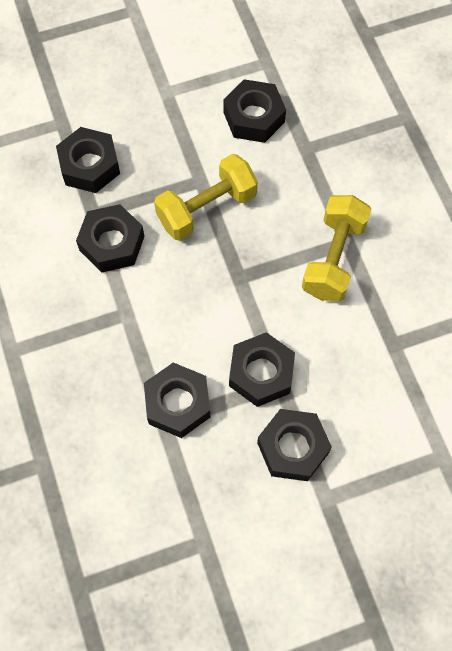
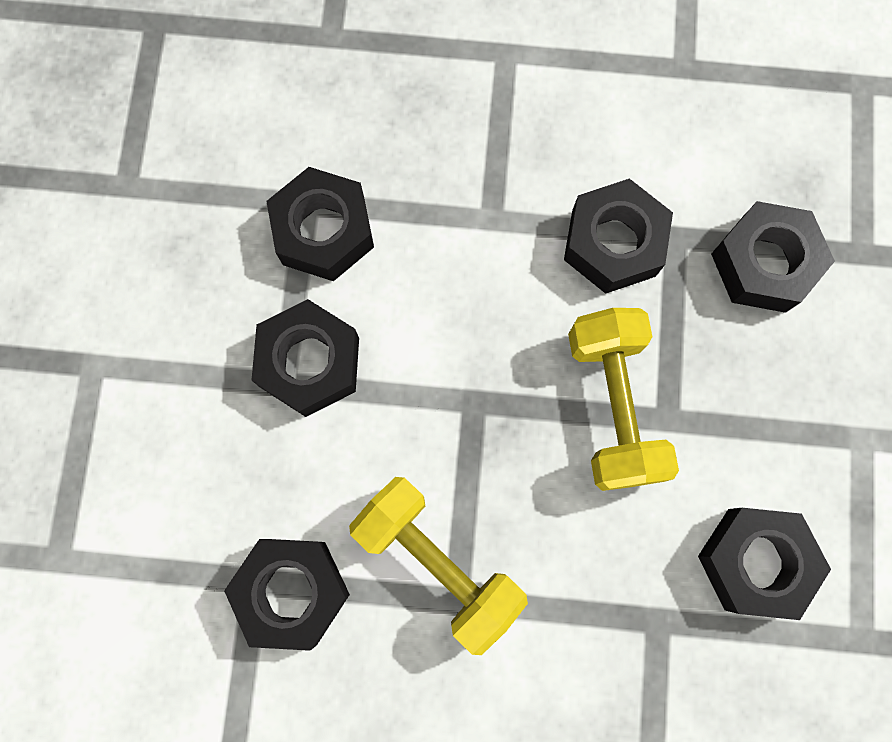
camera: 115 degrees right, 10 degrees up
(293, 448) = (182, 354): black nut -> black nut (292, 591)

